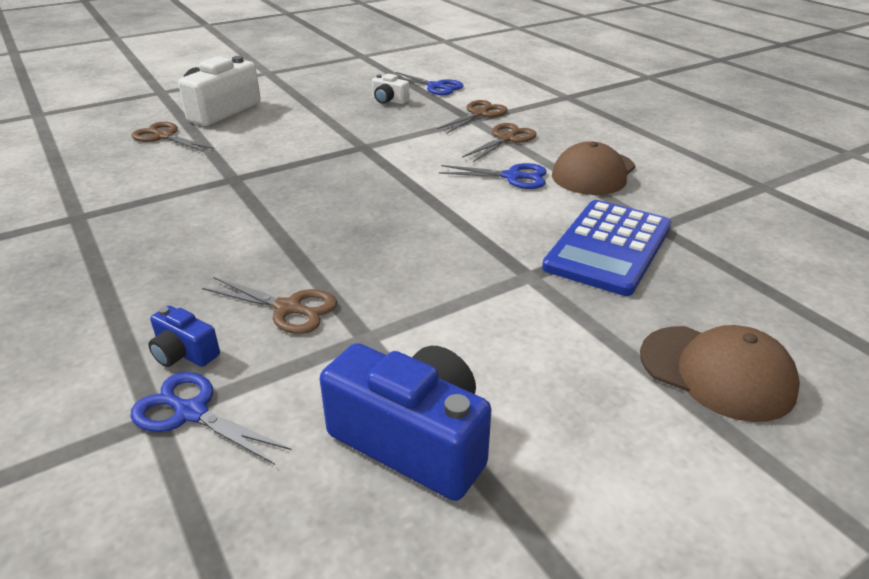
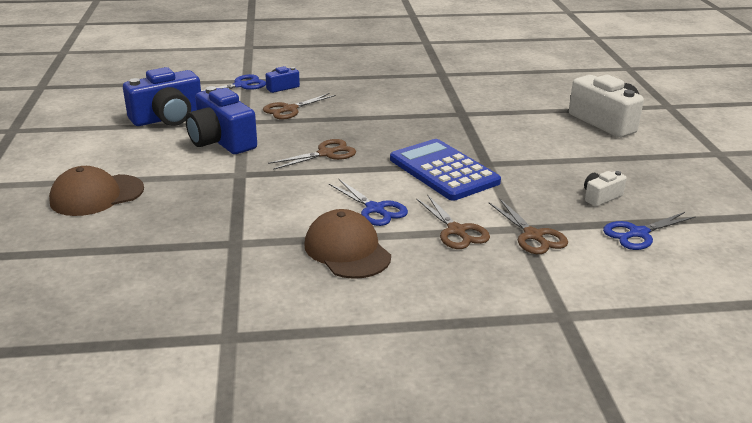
camera: 115 degrees right, 5 degrees down
(164, 136) = (556, 100): brown scissors -> brown scissors (326, 154)
(452, 330) = (221, 141): none -> blue camera
(512, 177) = (375, 209): blue scissors -> blue scissors turned 75 degrees counterclockwise
(608, 247) = (235, 211): blue calculator -> blue calculator (443, 171)

